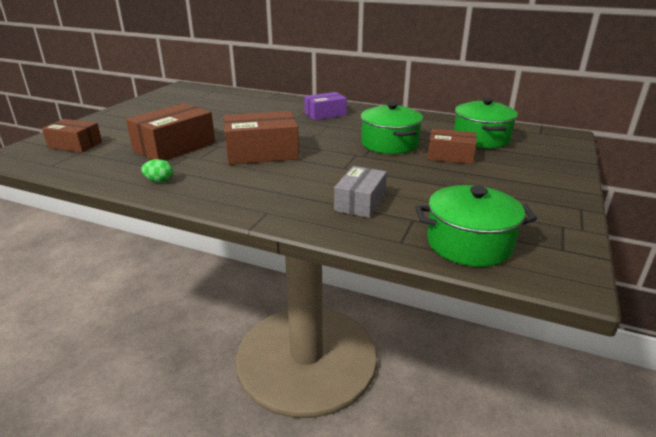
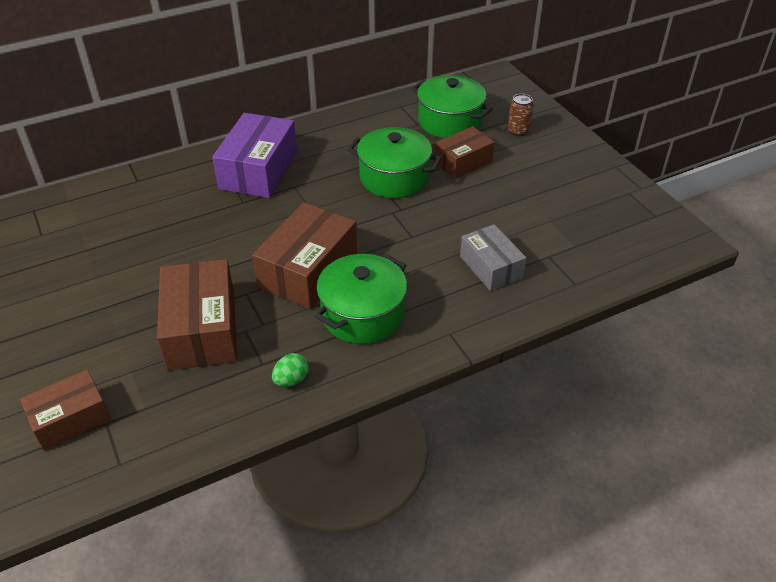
camera: 50 degrees left, 15 degrees up
(325, 114) = (258, 170): purple box -> purple box, size x1.58
(469, 243) = (610, 252): green pot -> green pot (362, 314)
(526, 160) = (518, 131): none -> brown can

